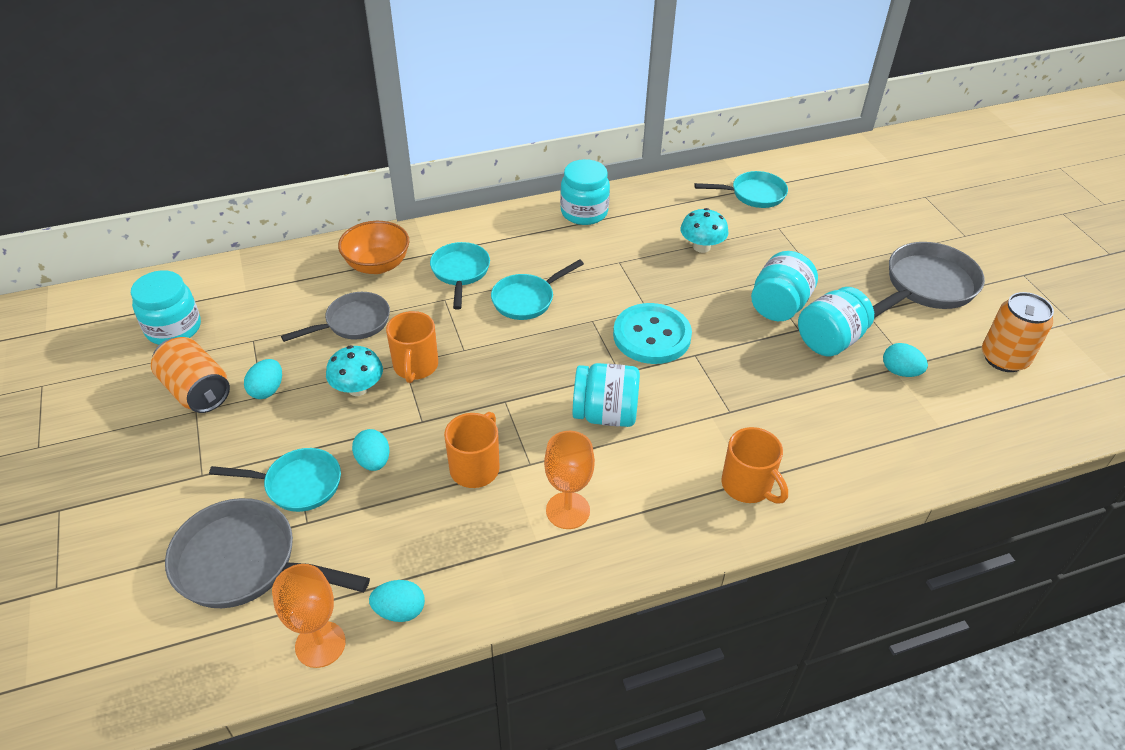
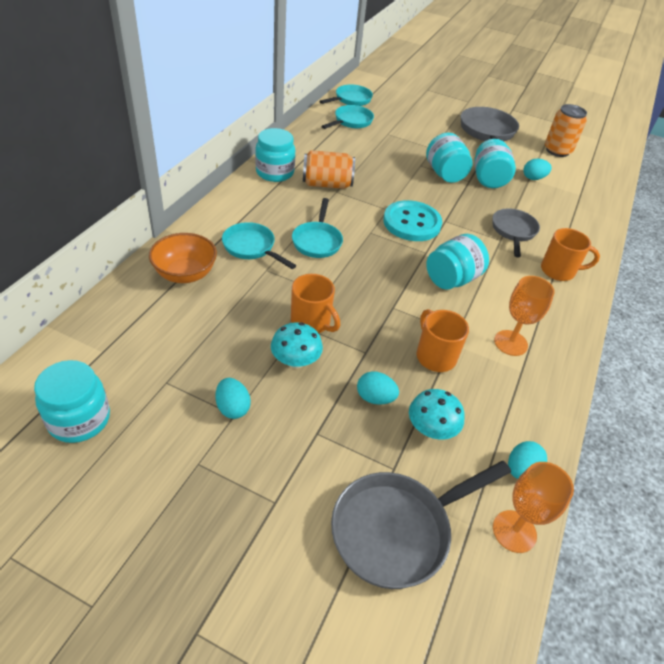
camera: 50 degrees left, 0 degrees up
(197, 391) = (176, 449): orange can -> orange can (327, 184)
(297, 484) = (351, 451): turquoise pan -> turquoise pan (351, 100)
(353, 323) = (226, 322): grey pan -> grey pan (513, 231)
(701, 247) = (366, 162): turquoise mushroom -> turquoise mushroom (431, 429)

